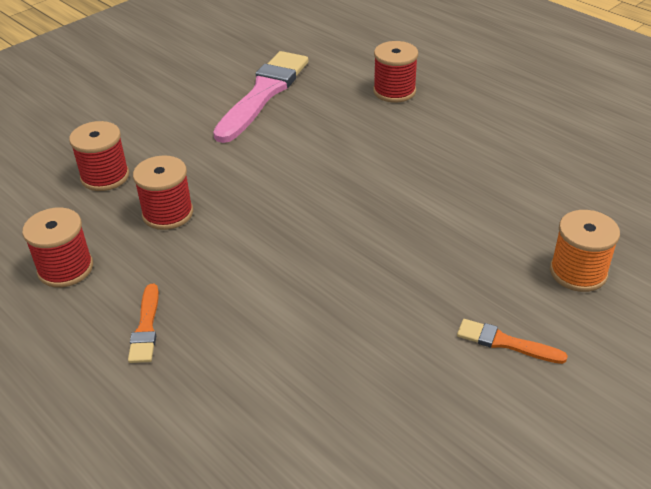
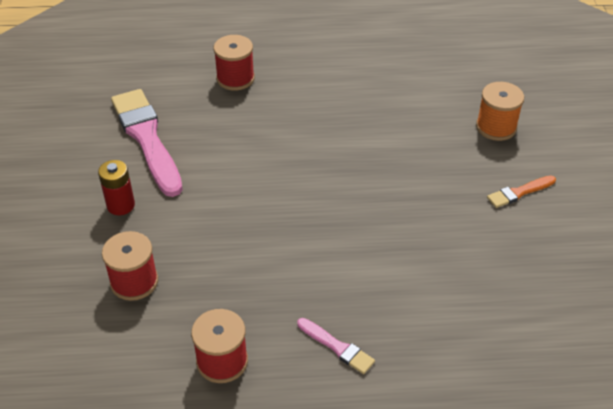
camera: 50 degrees left, 5 degrees up
(146, 327) = (337, 347): orange brush -> pink brush
(168, 213) = (226, 270): red spool -> none
(177, 124) = (121, 205): none -> red battery

